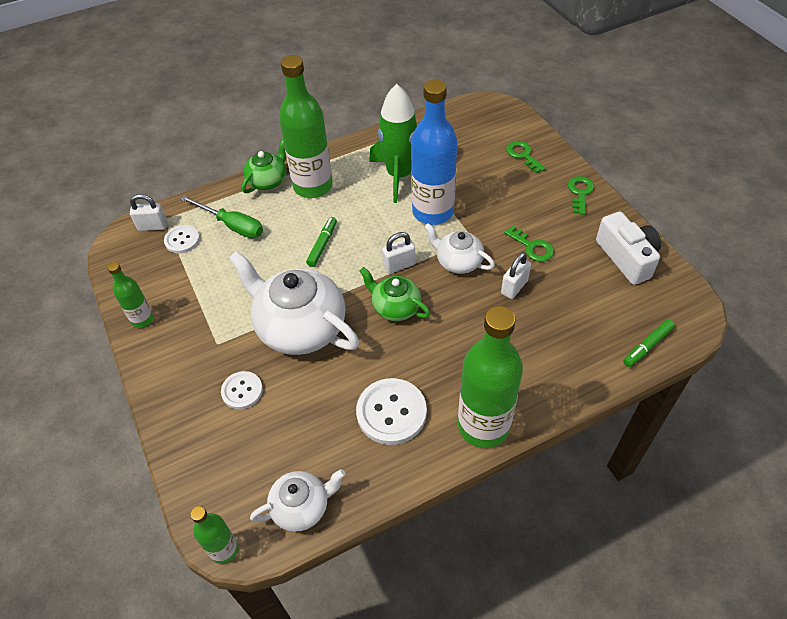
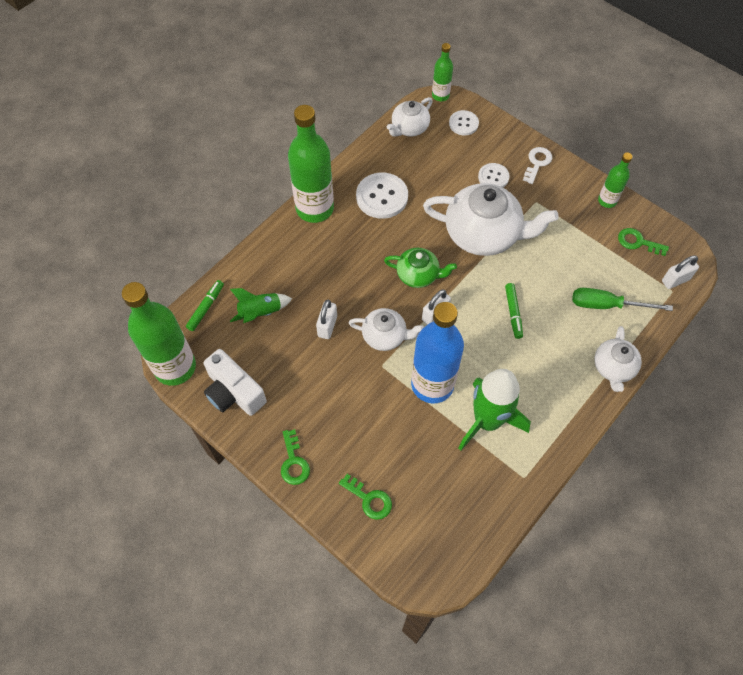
camera: 155 degrees right, 10 degrees up
(178, 391) = (537, 163): none -> white key
(182, 240) = (637, 276): white button -> white button (463, 124)
(268, 180) = (613, 368): green teapot -> white teapot
(313, 186) = (565, 376): green bottle -> green bottle (175, 367)
(532, 247) = (324, 375): green key -> green key (638, 242)
(584, 322) = (260, 313): none -> green rocket

